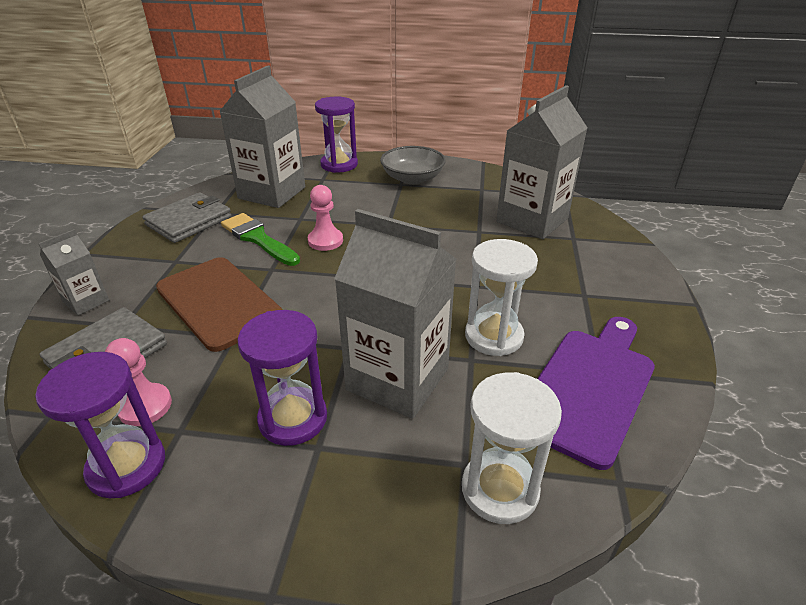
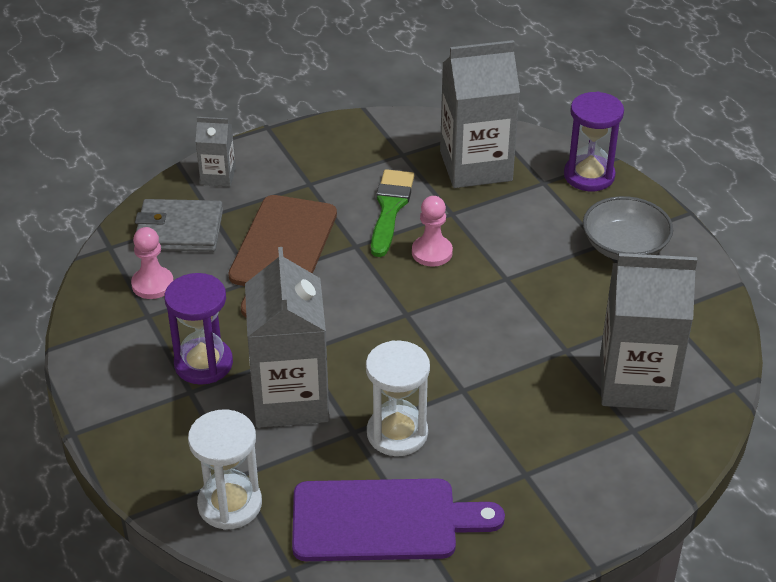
camera: 55 degrees right, 5 degrees up
(127, 466) = (103, 312): purple hourglass -> none
(189, 221) = (371, 149): grey wallet -> none

